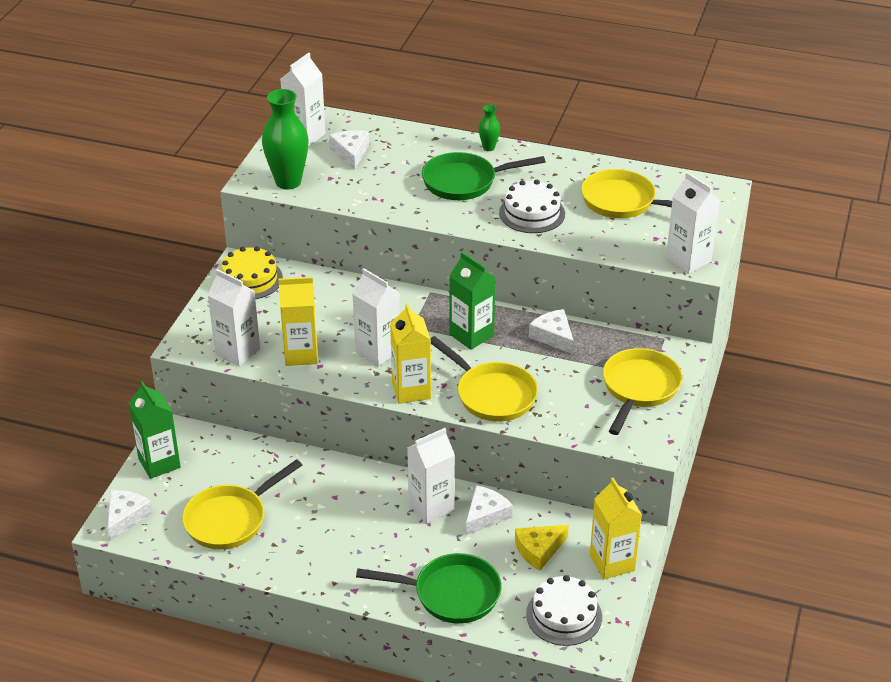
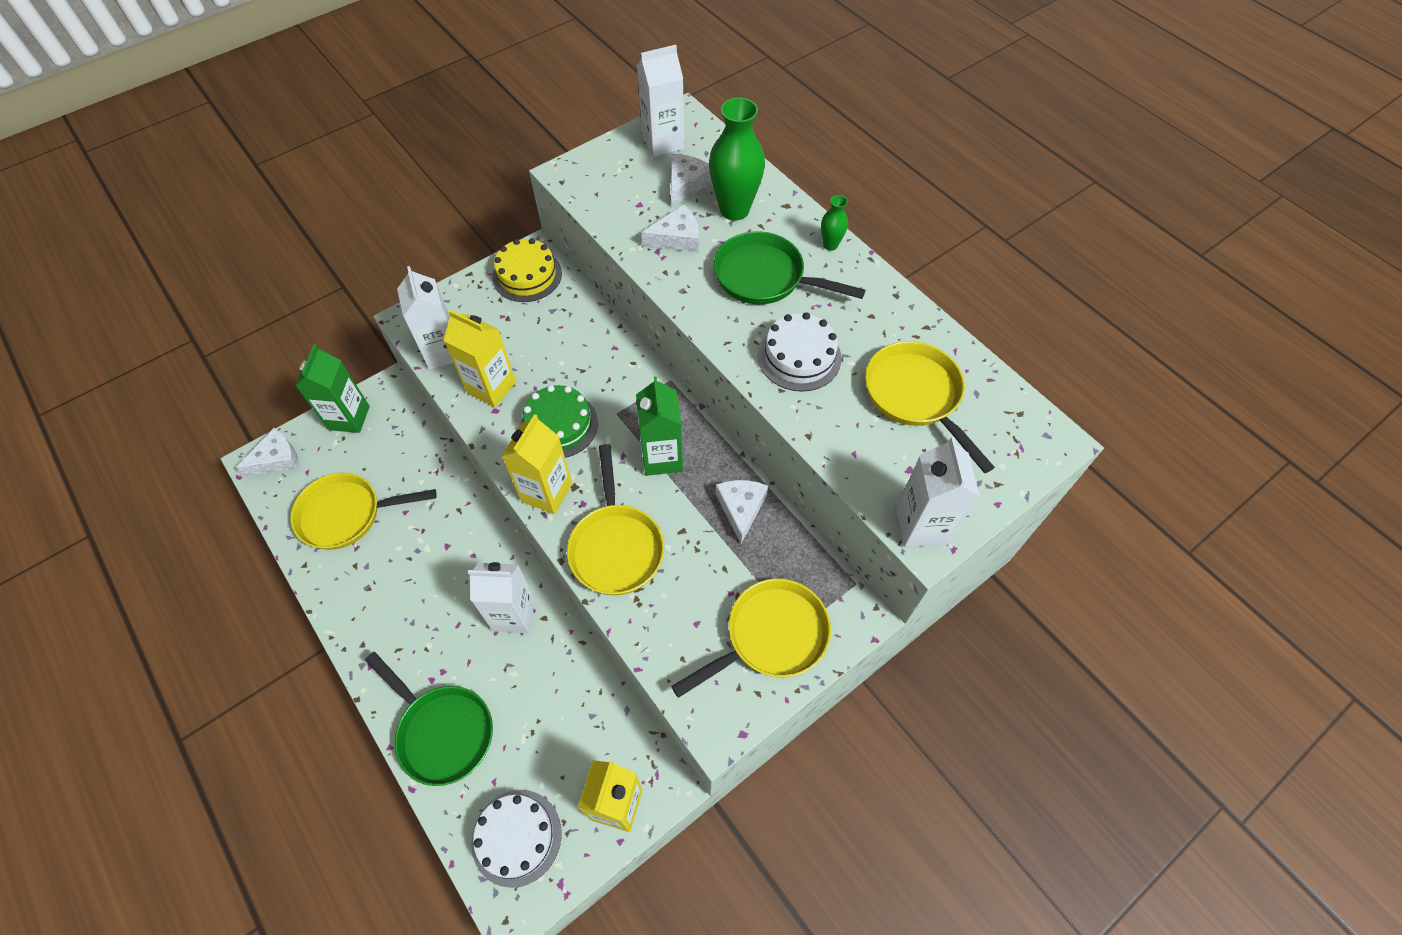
camera: 35 degrees right, 20 degrees up
(288, 182) = (596, 190): green vase -> green vase (734, 210)
(377, 351) = (559, 425): white carton -> green cake
(485, 515) = (552, 658): white cheese -> white cheese (677, 238)
(539, 550) = (563, 736): yellow cheese -> none

